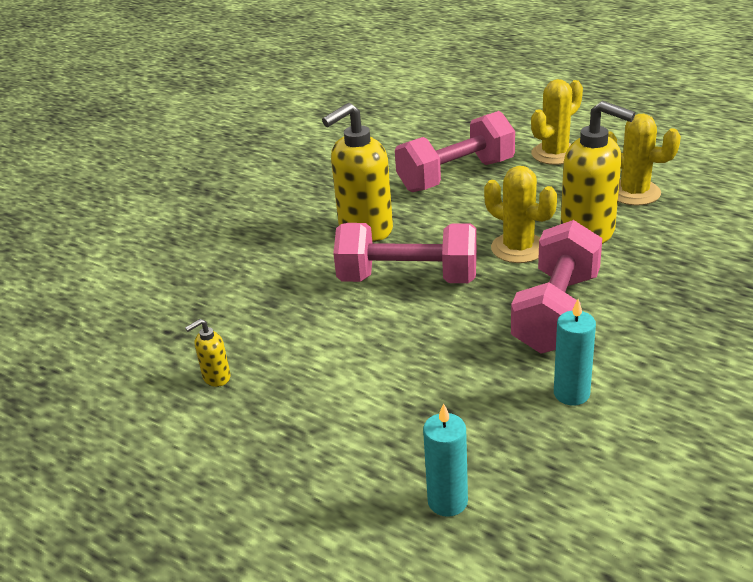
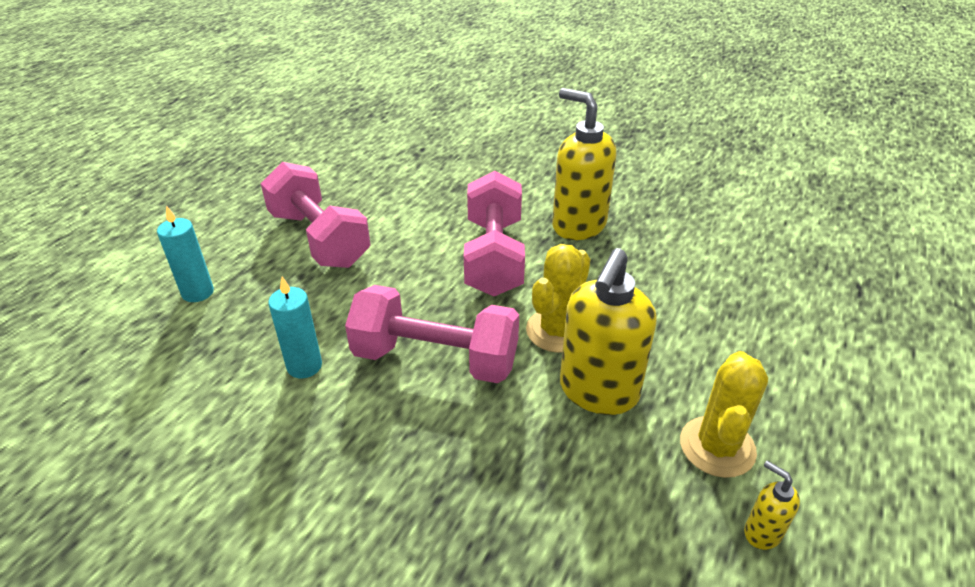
camera: 80 degrees right, 5 degrees up
(216, 377) = (364, 176): yellow soap dispenser -> yellow soap dispenser (762, 532)
(456, 176) = (708, 280): pink dumbbell -> pink dumbbell (319, 239)
(555, 154) = (802, 366): yellow cactus -> none

